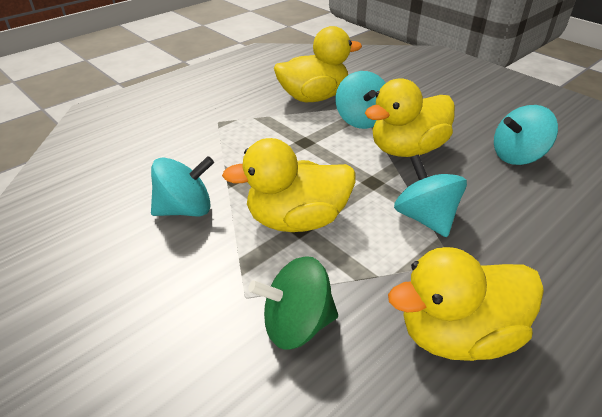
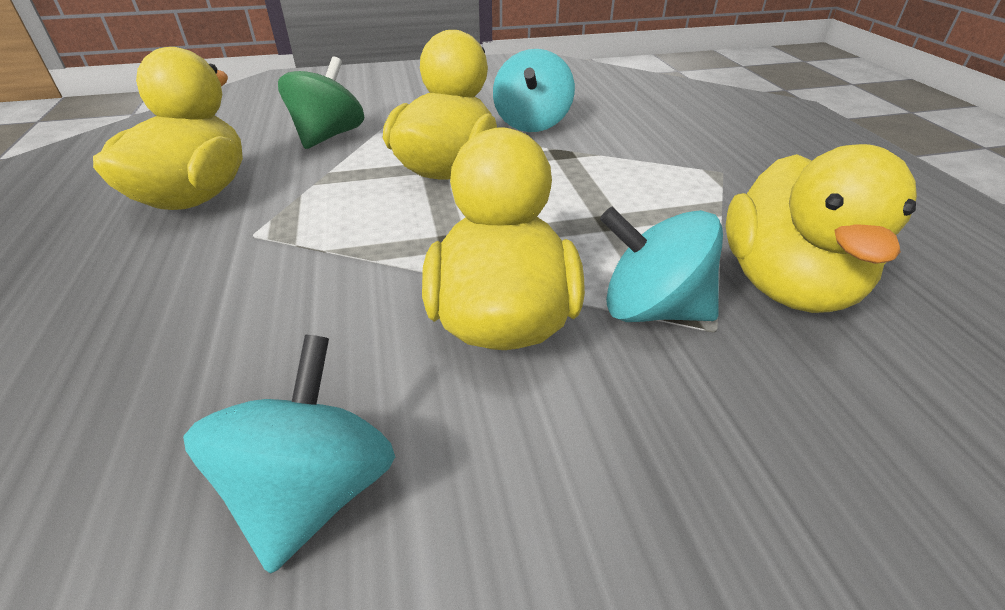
camera: 120 degrees right, 0 degrees up
(425, 218) = (336, 251): turquoise spinning top -> none

